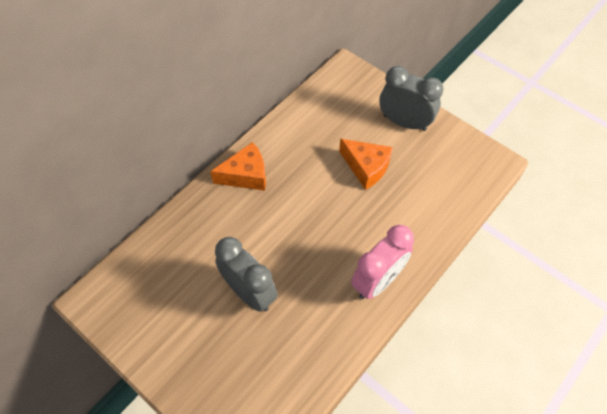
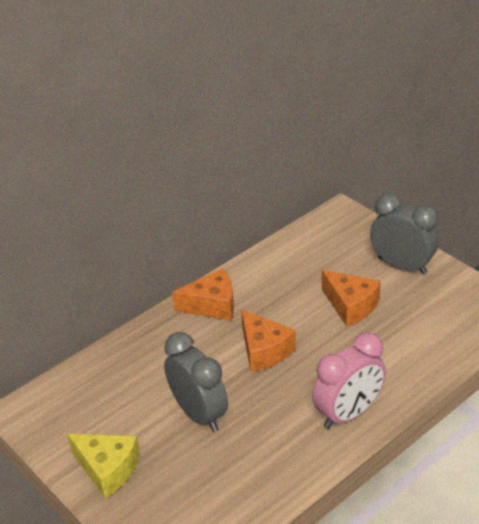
camera: 10 degrees right, 20 degrees down
(176, 358) = (107, 469): none -> yellow cheese
(297, 220) = (264, 350): none -> orange cheese

